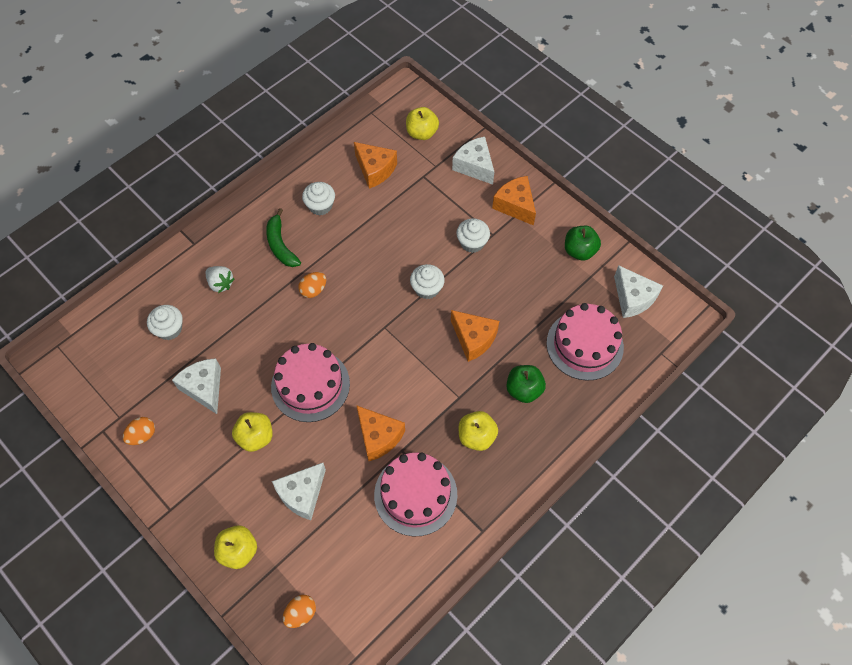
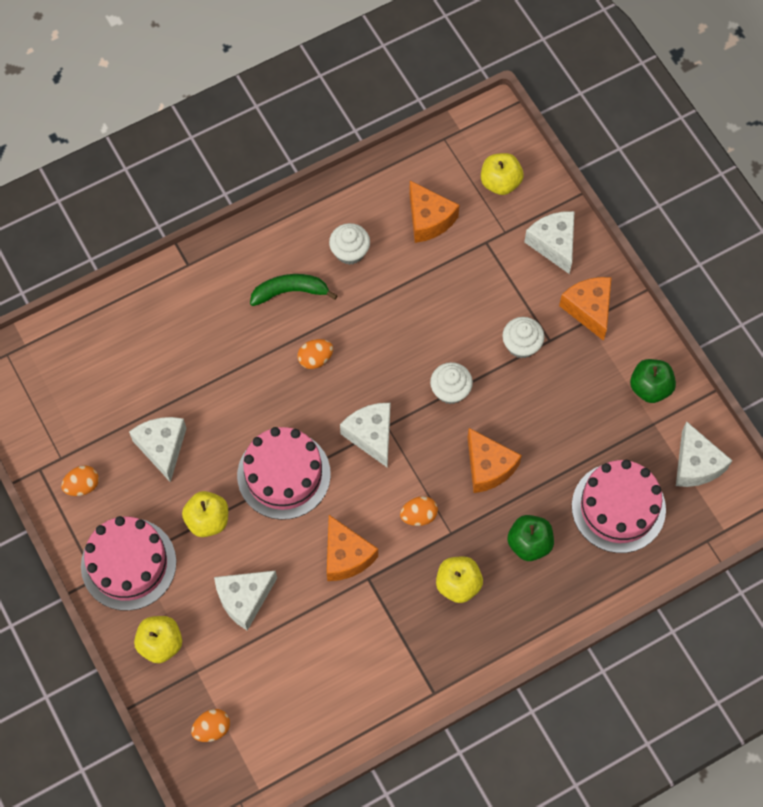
camera: 15 degrees right, 5 degrees up
(169, 329) = (137, 366): white cupcake -> none
(221, 283) = (208, 324): white strawberry -> none
(281, 245) = (290, 292): green banana -> green banana turned 90 degrees clockwise
(374, 337) = (371, 435): none -> white cheese
(415, 494) = (370, 632): pink cake -> pink cake (128, 564)
(429, 390) = (418, 515): none -> orange egg

